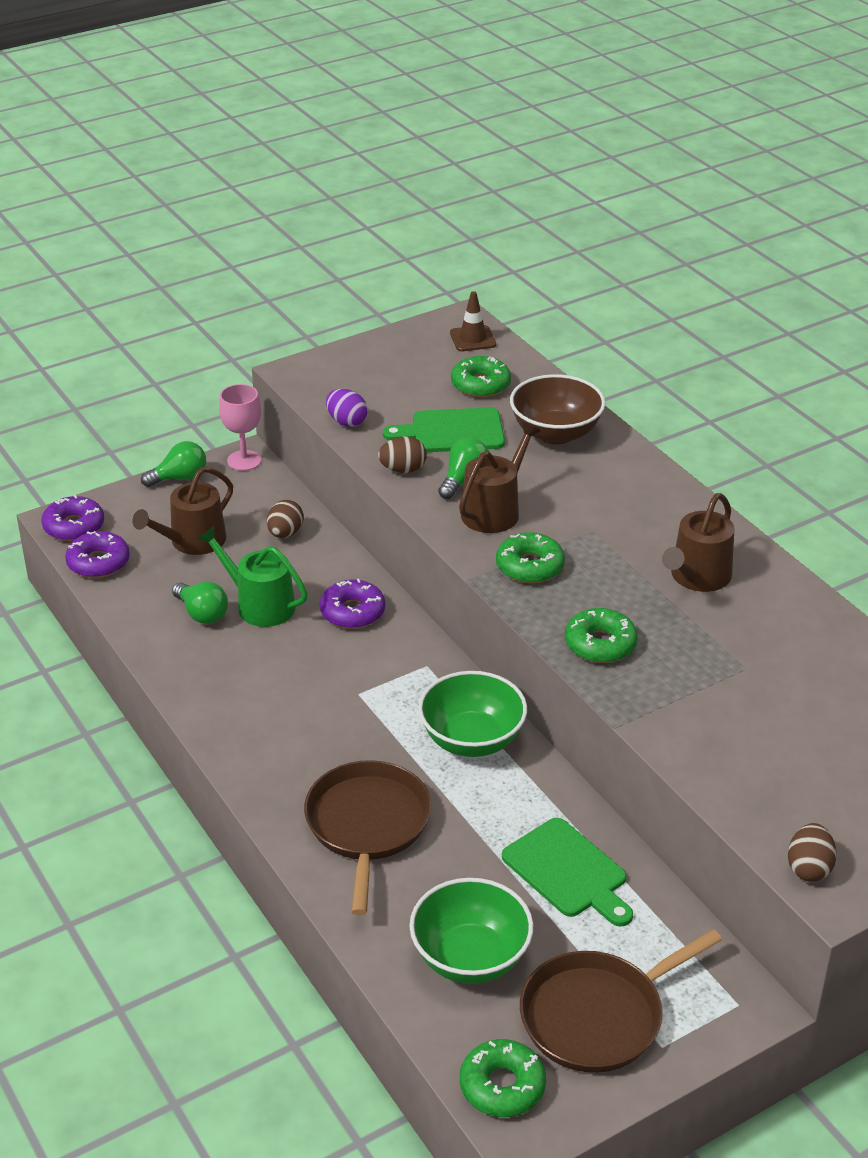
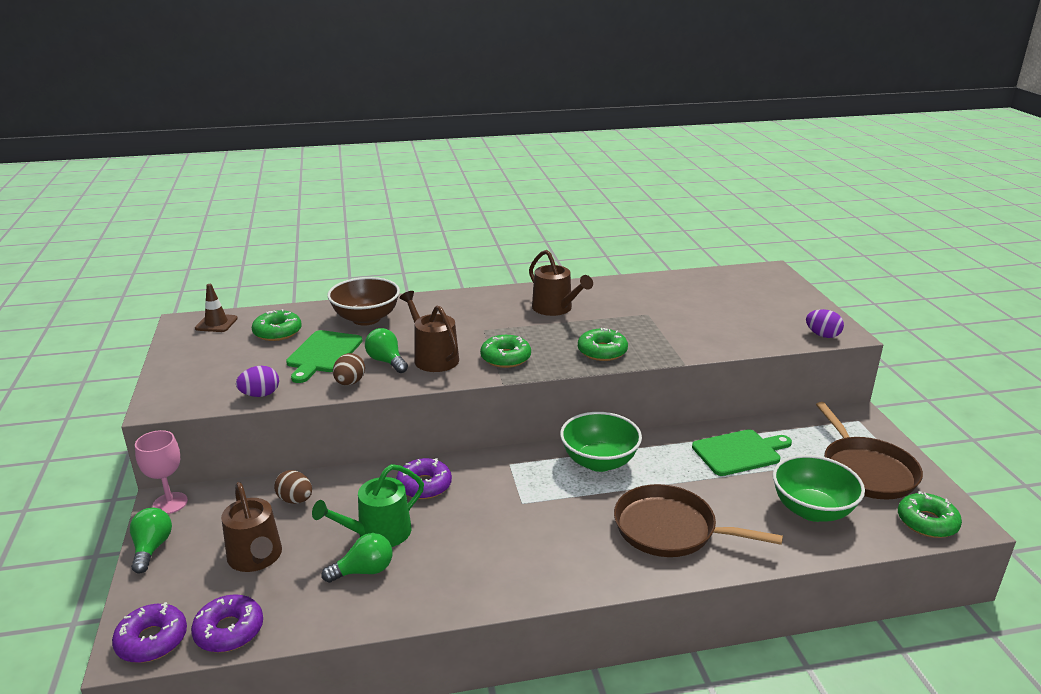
camera: 70 degrees left, 10 degrees down
(809, 868) = (822, 335): brown egg -> purple egg

